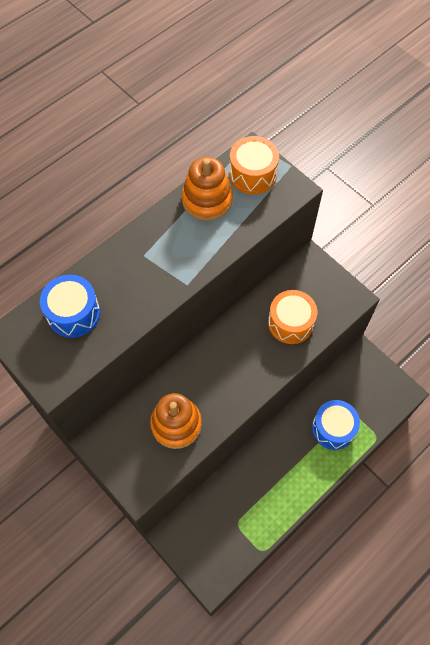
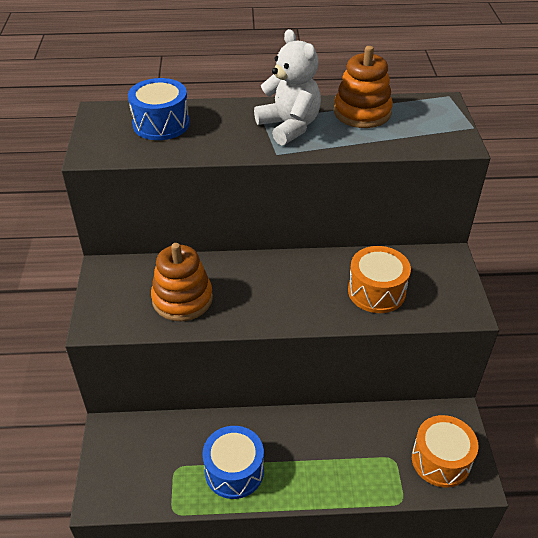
camera: 40 degrees right, 20 degrees down
(170, 250) = (289, 126): none -> white teddy bear
(252, 174) = (426, 116): orange drum -> orange drum (440, 460)
(333, 428) = (359, 457): blue drum -> blue drum (234, 471)

